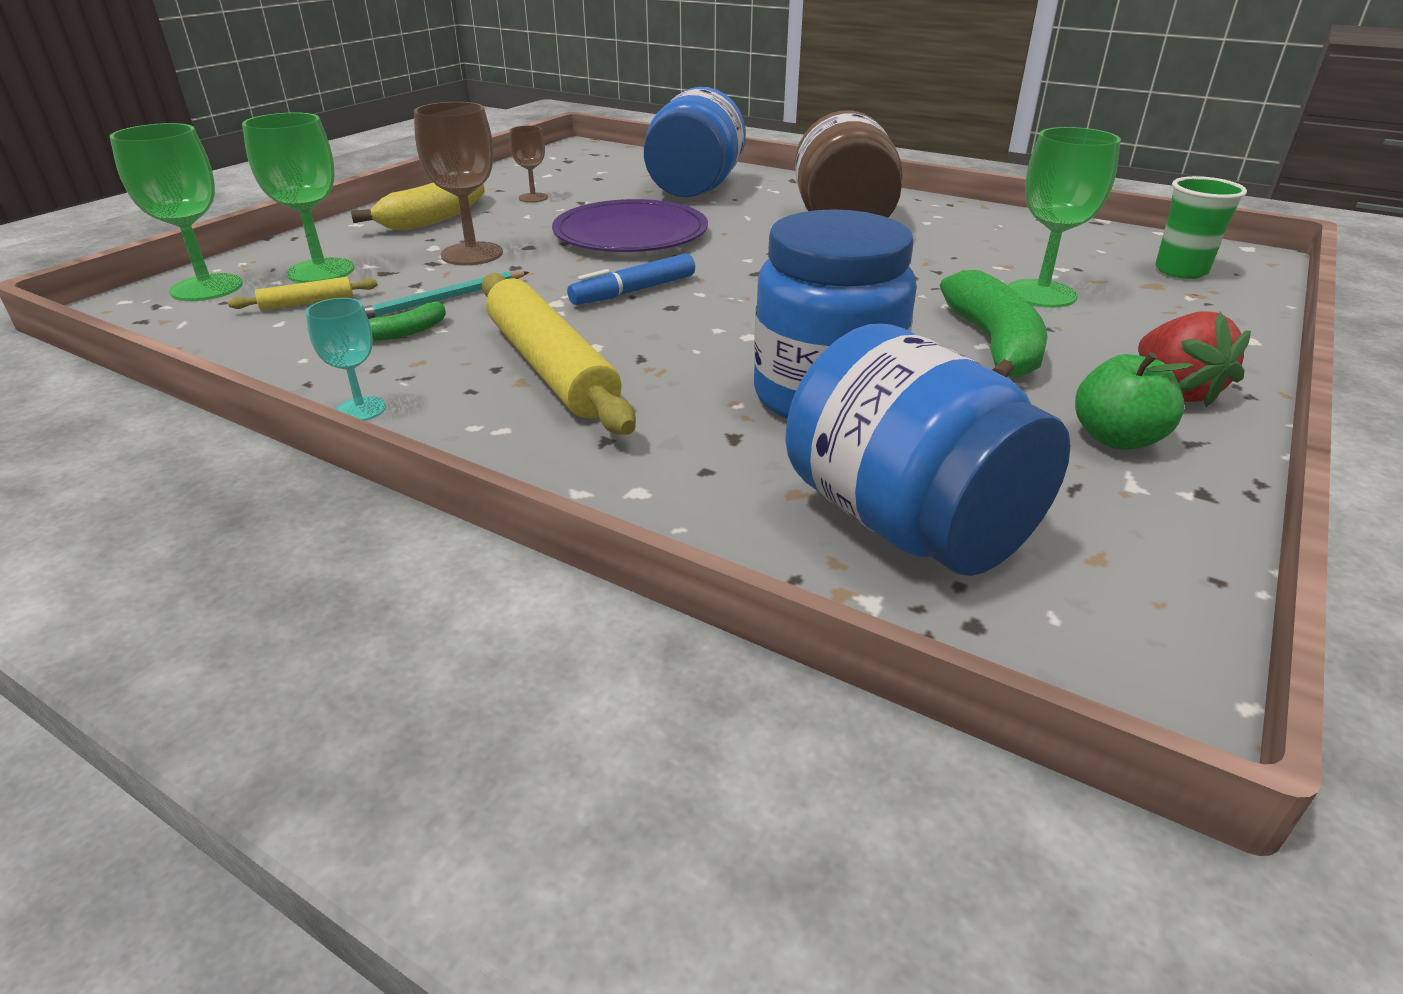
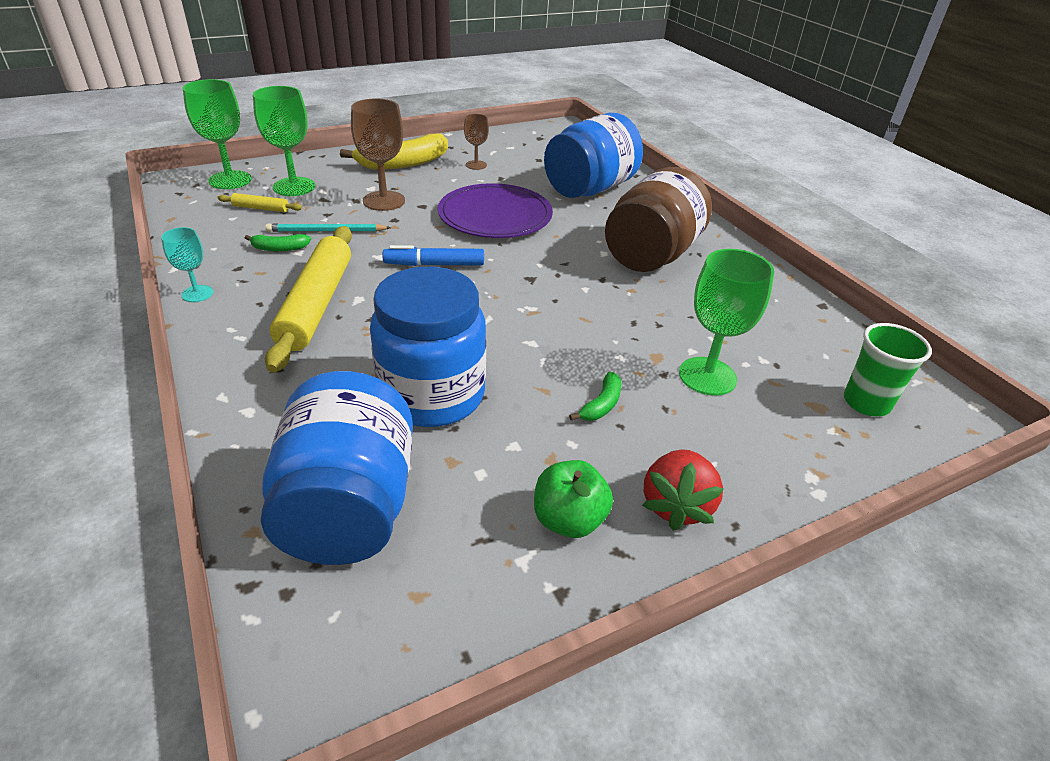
camera: 30 degrees right, 5 degrees up
(993, 345) = (601, 404): green banana -> green banana, size x0.47

